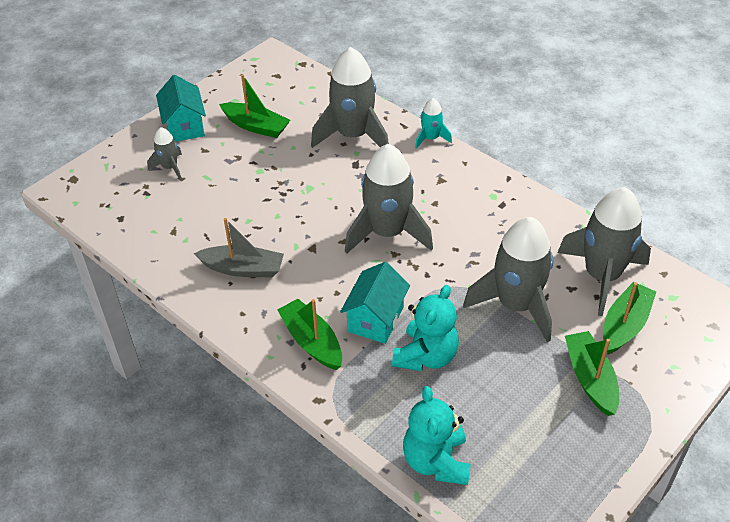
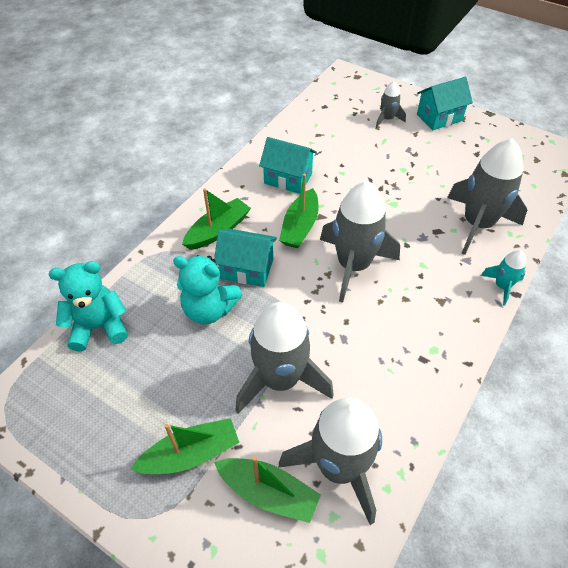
camera: 80 degrees right, 5 degrees up
(243, 268) = (288, 178): grey boat -> turquoise house
(256, 126) = (459, 158): green boat -> green boat (300, 226)

